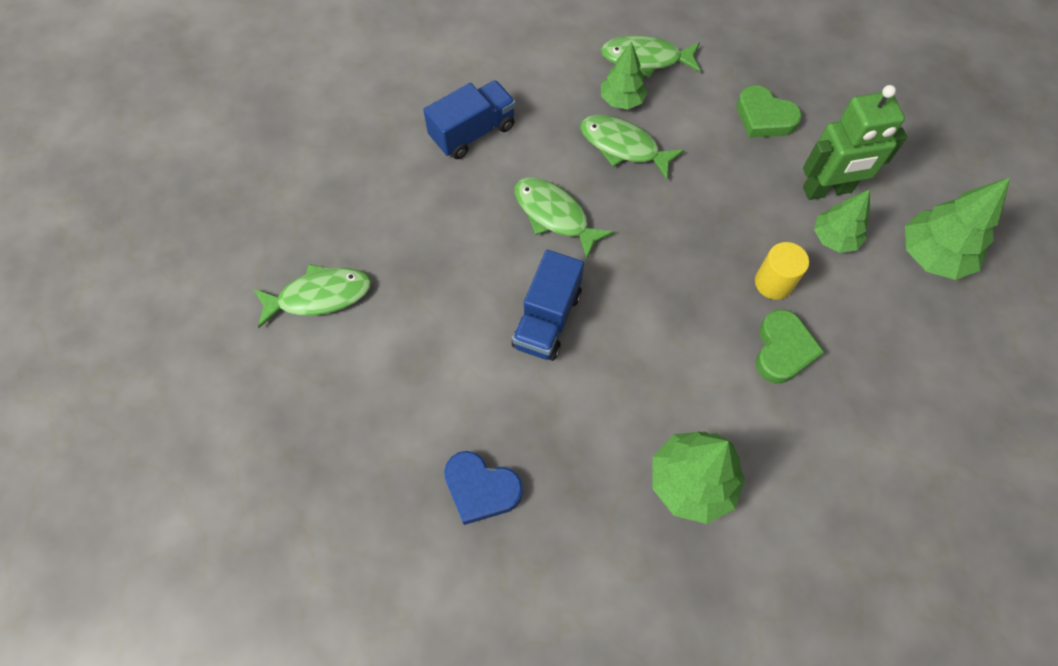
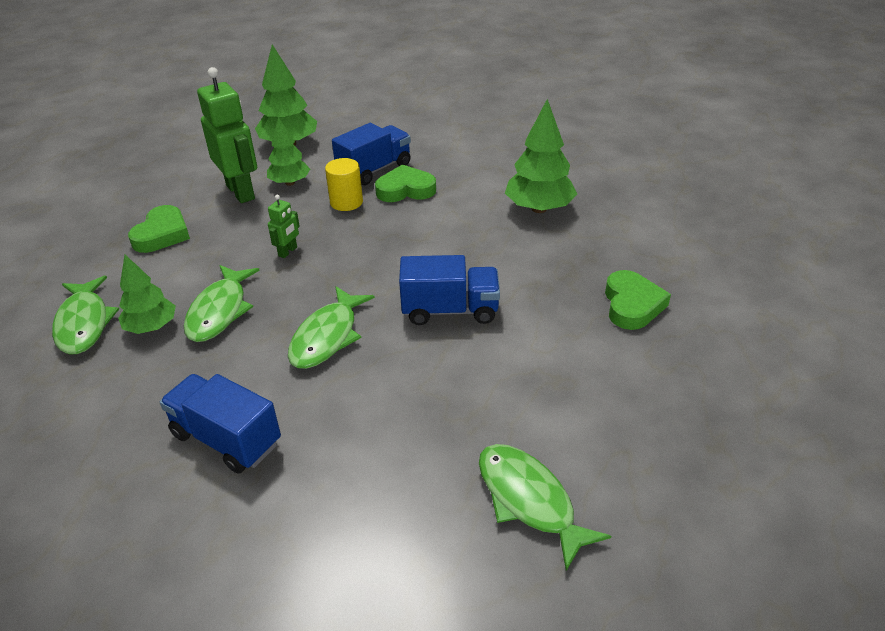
camera: 110 degrees left, 25 degrees down
(481, 489) = (632, 305): blue heart -> green heart
(695, 211) = (288, 252): none -> green robot
(841, 330) = (374, 170): none -> blue truck

